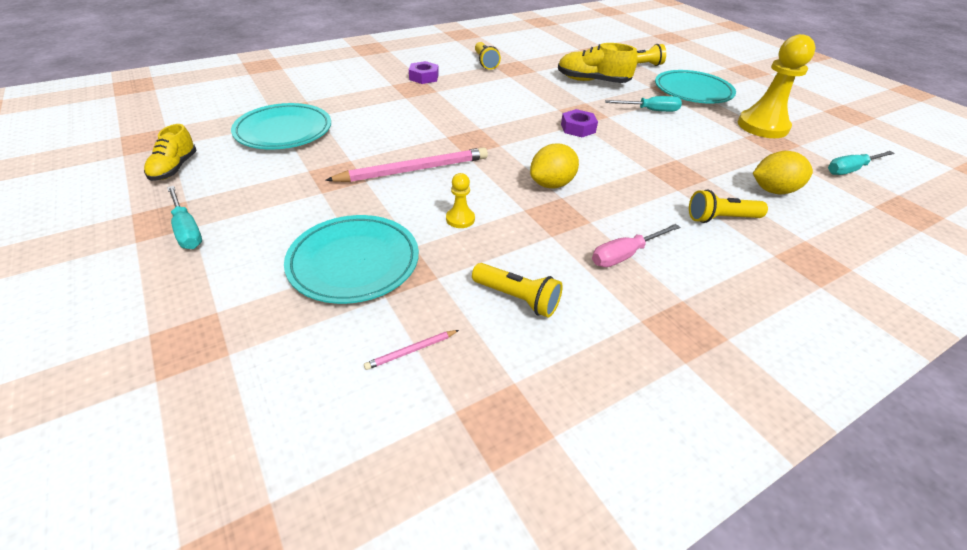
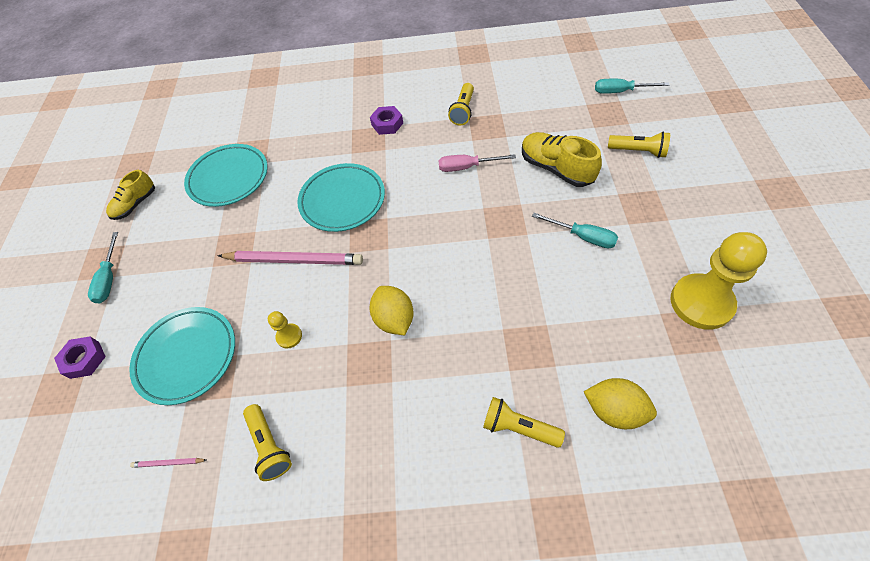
camera: 35 degrees right, 15 degrees up
(552, 184) = (394, 319): yellow lemon -> yellow lemon turned 75 degrees clockwise
(578, 128) = (480, 244): purple nut -> purple nut (84, 359)
(625, 255) = (389, 436): pink screwdriver -> pink screwdriver (467, 167)
(692, 91) = (665, 216): turquoise plate -> turquoise plate (342, 200)
(850, 170) = (748, 414): turquoise screwdriver -> turquoise screwdriver (620, 91)

